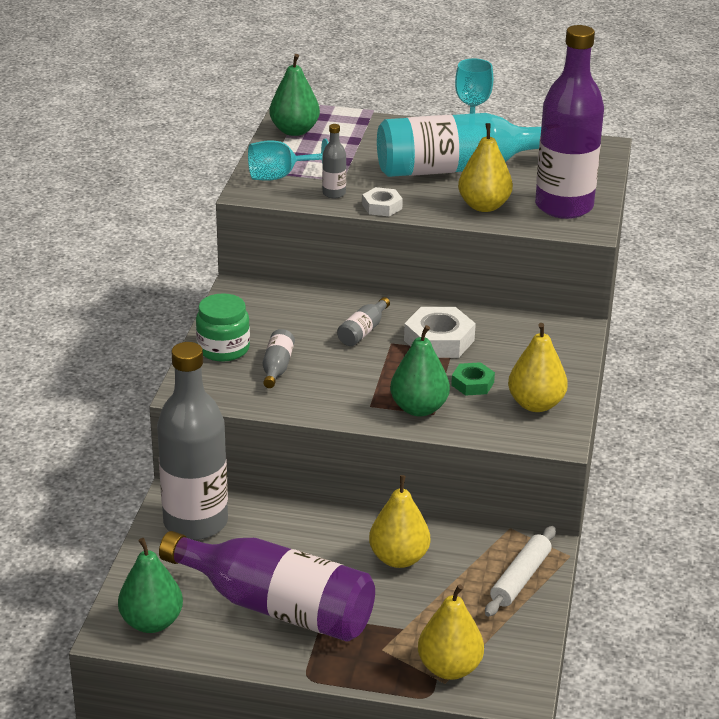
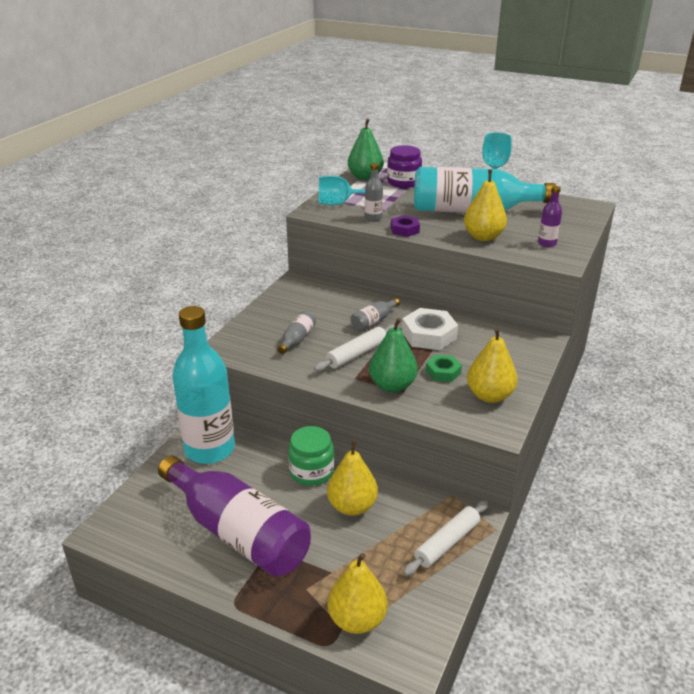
camera: 15 degrees right, 0 degrees up
(152, 622) = (136, 528): green pear -> none
(195, 522) = (210, 449): grey bottle -> turquoise bottle
(223, 349) = (265, 321): green jar -> green jar (311, 471)
(350, 133) = (403, 182): none -> purple jar
(360, 376) = (357, 354): none -> white rolling pin
(382, 206) = (404, 230): white nut -> purple nut
(564, 206) = (547, 243): purple bottle -> purple bottle, size x0.40

